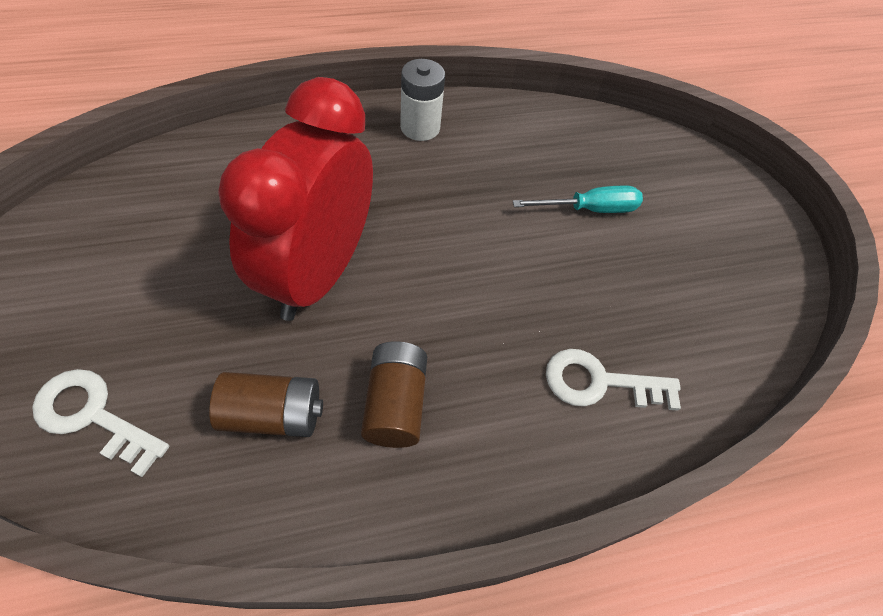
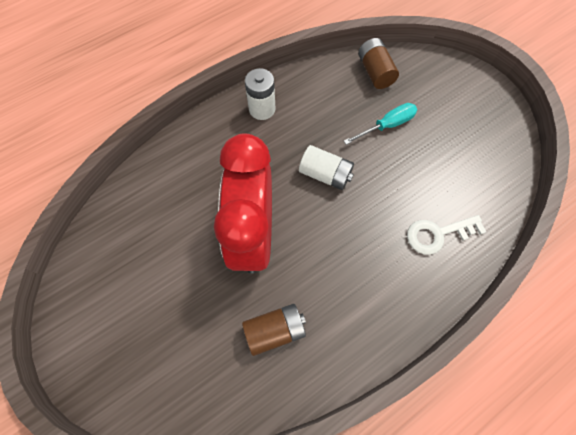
camera: 15 degrees left, 10 degrees up
(93, 416) = (177, 376): white key -> none
(395, 404) = (337, 295): brown battery -> brown battery (375, 72)
(465, 237) = (325, 174): none -> white battery

